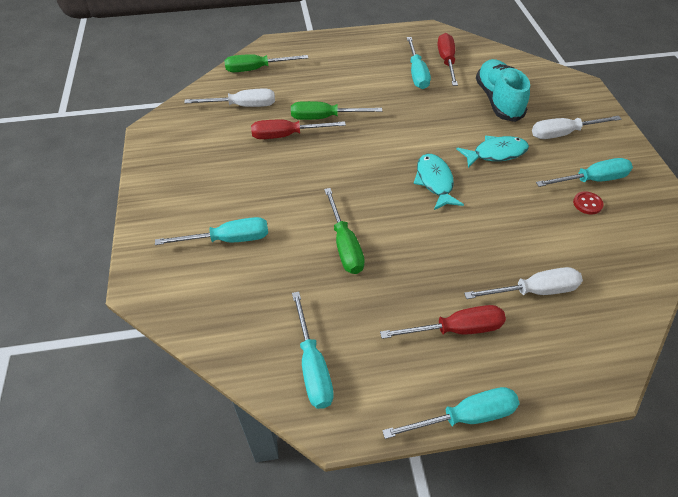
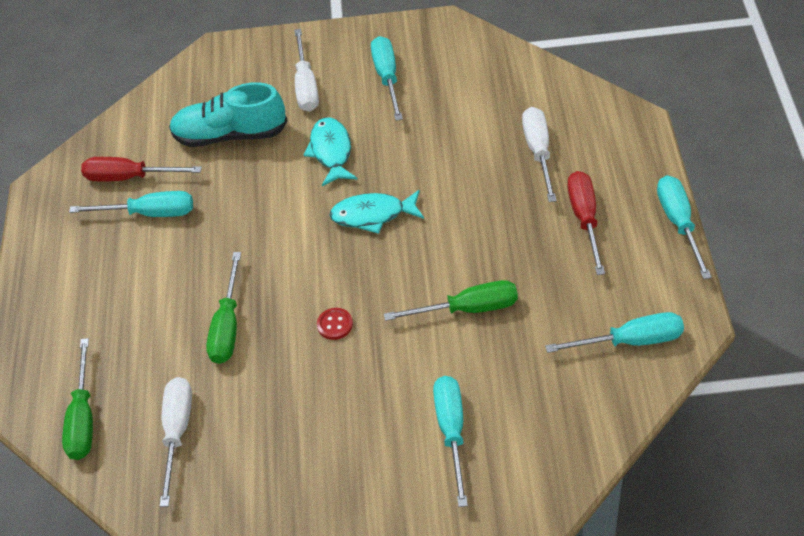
camera: 80 degrees left, 0 degrees up
(287, 135) = (258, 372): red screwdriver -> none
(587, 204) = (423, 88): red button -> red button (335, 325)

